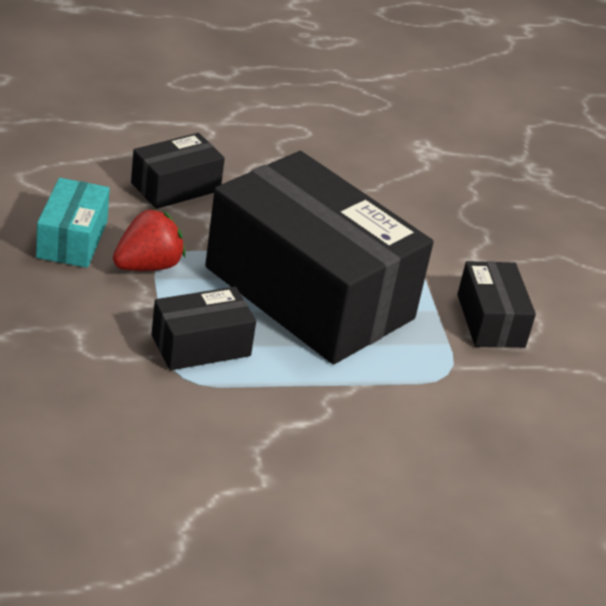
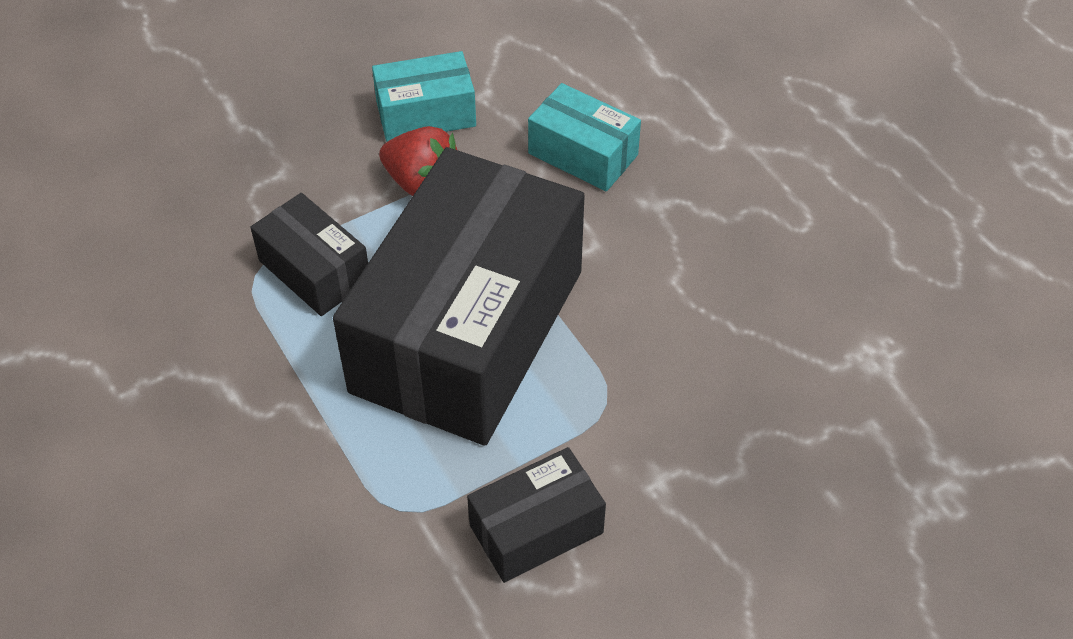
camera: 75 degrees right, 15 degrees up
(175, 187) = (583, 154): black box -> turquoise box

